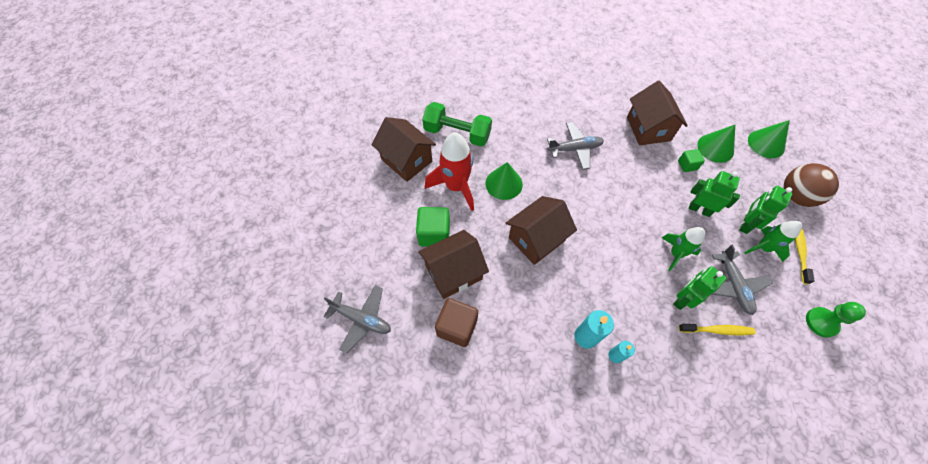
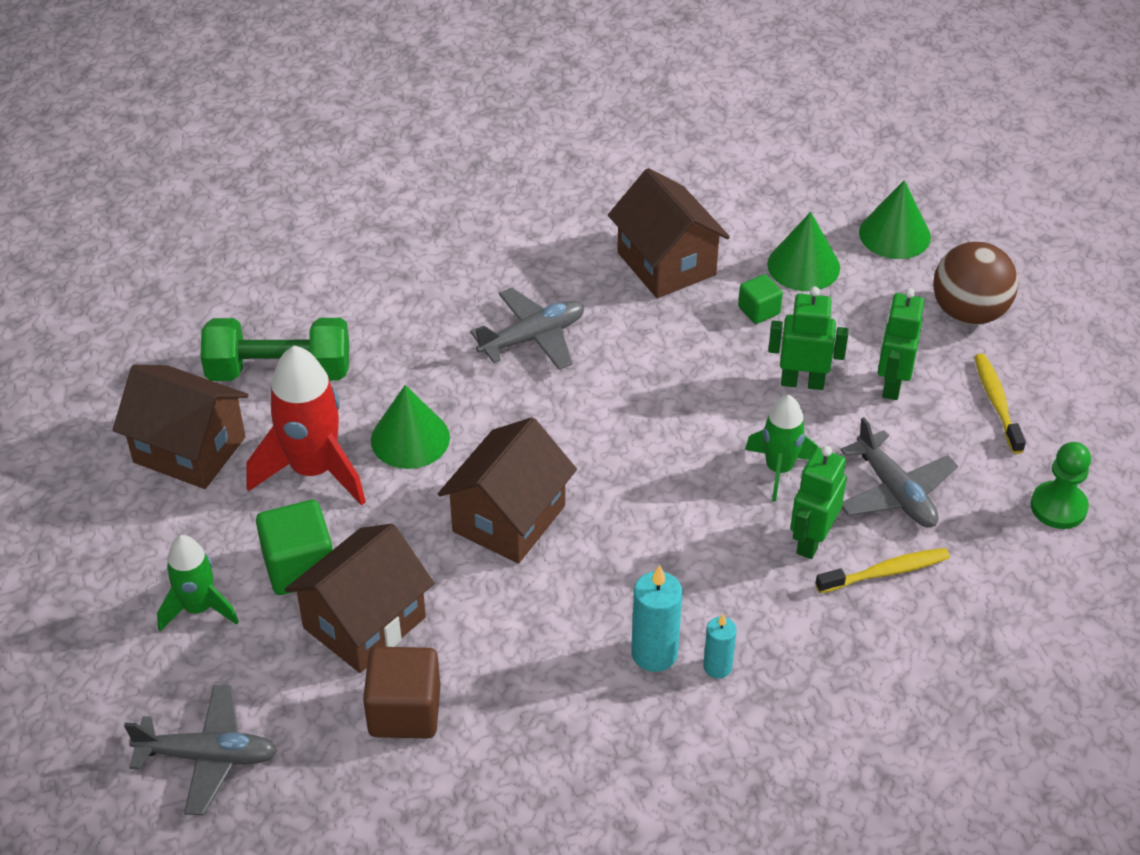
camera: 20 degrees left, 15 degrees down
(763, 248) = (932, 415): green rocket -> green rocket (199, 608)

